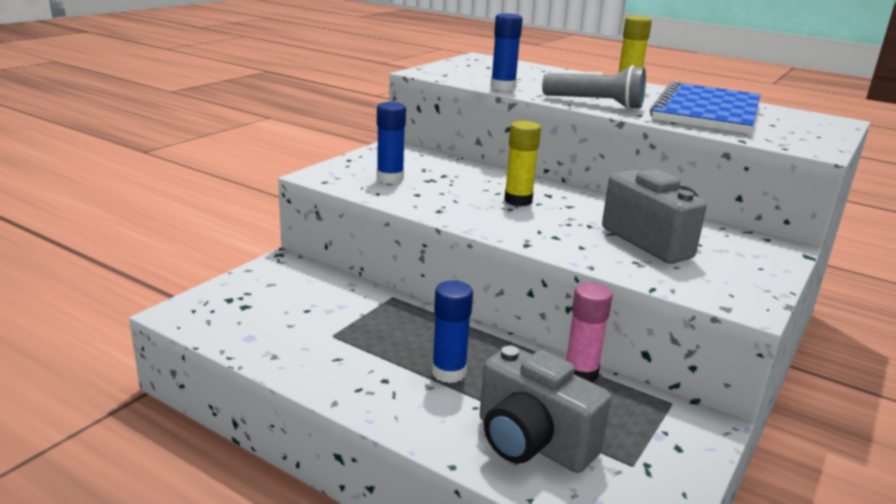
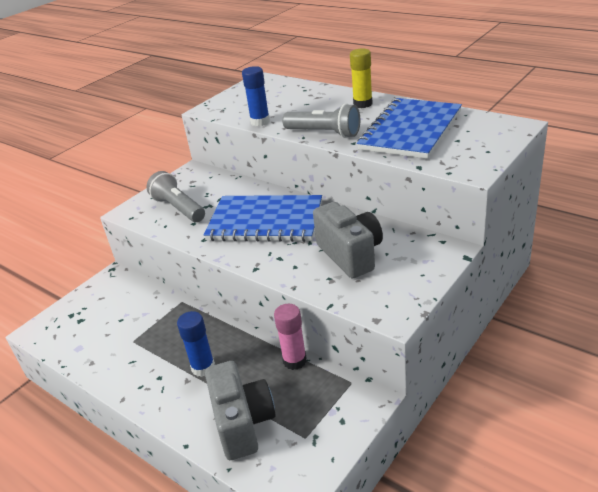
camera: 10 degrees right, 10 degrees up
(390, 178) = (178, 208): blue glue stick -> grey flashlight
(518, 201) = (265, 221): yellow glue stick -> blue notebook
(532, 442) = (242, 423): grey camera -> grey camera turned 150 degrees counterclockwise

